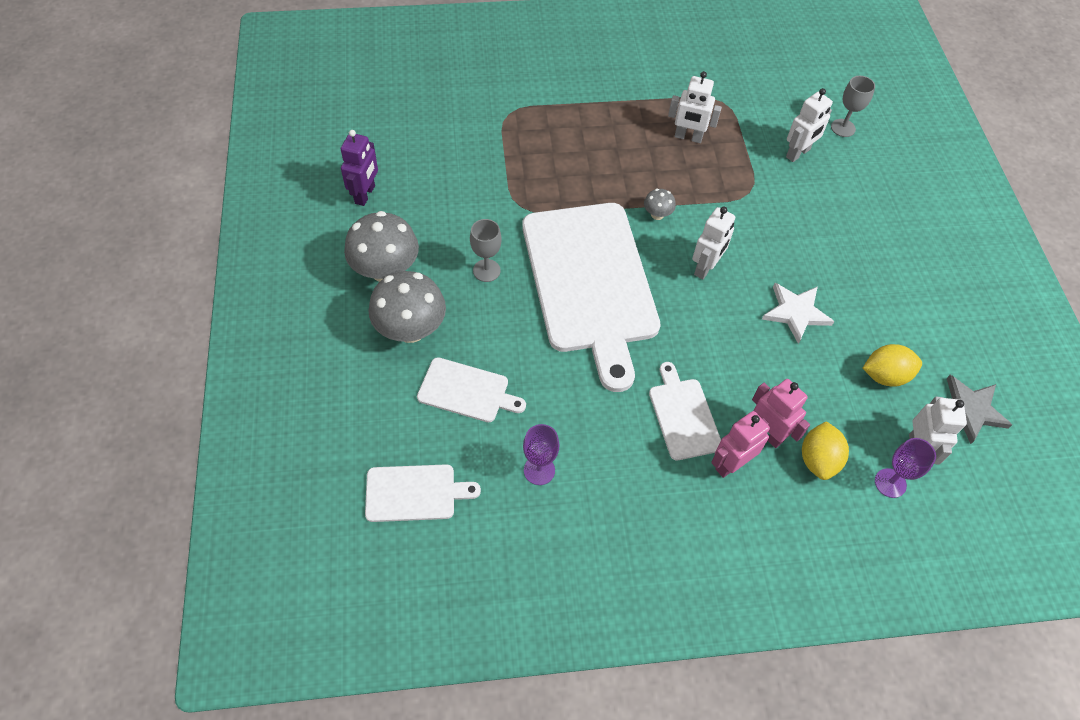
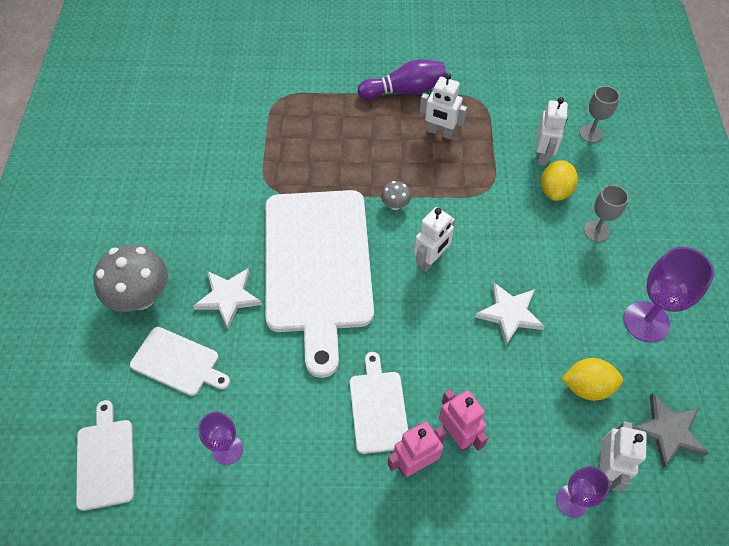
camera: 10 degrees right, 0 degrees up
(365, 194) = (132, 165): purple robot -> none
(386, 270) = (132, 238): grey mushroom -> none
(415, 493) = (105, 460): white cutting board -> white cutting board turned 105 degrees counterclockwise
(486, 270) = (224, 246): grey goblet -> grey goblet (596, 231)
(504, 322) = (228, 297): none -> white star
(641, 96) = (404, 90): none -> purple bowling pin
(798, 153) = (542, 155): white robot -> white robot turned 45 degrees counterclockwise
(818, 460) = (503, 468): yellow lemon -> yellow lemon (555, 191)
(931, 309) = (646, 322): none -> purple goblet

